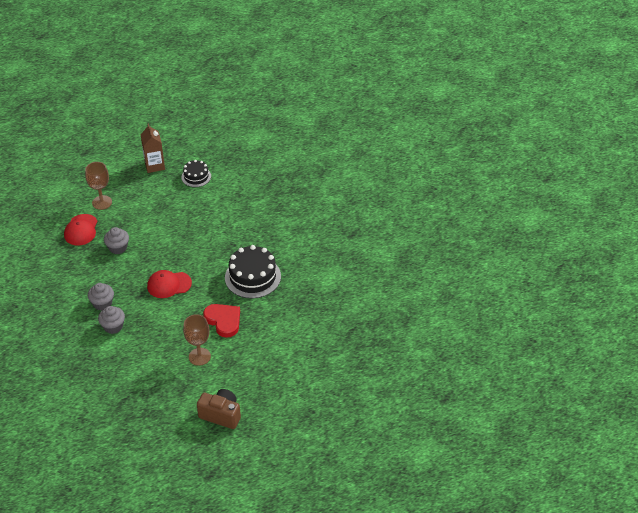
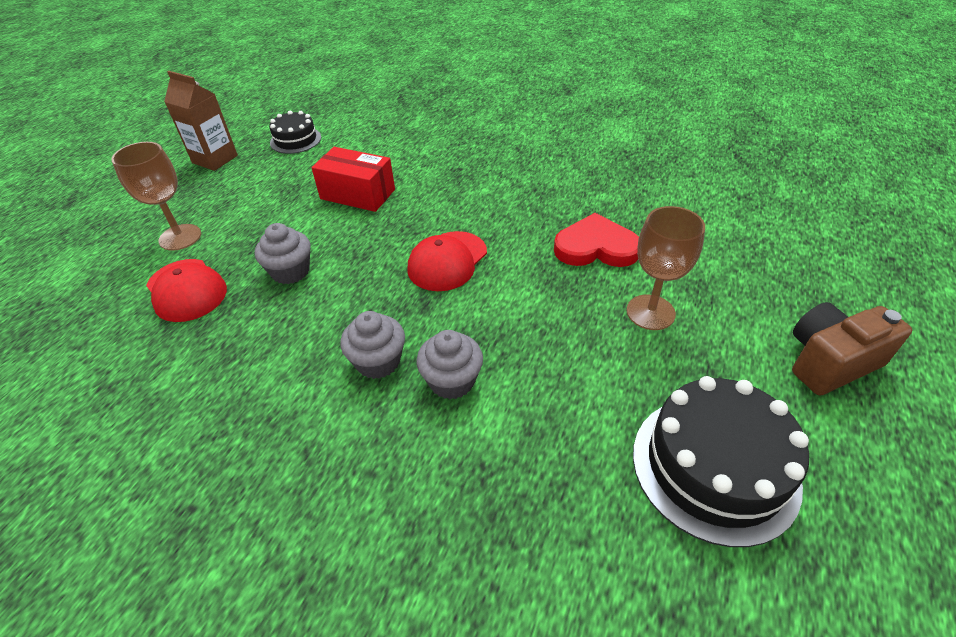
camera: 45 degrees left, 0 degrees up
(181, 228) = (357, 194): none -> red box
(253, 277) = (540, 182): black cake -> black cake (714, 467)

